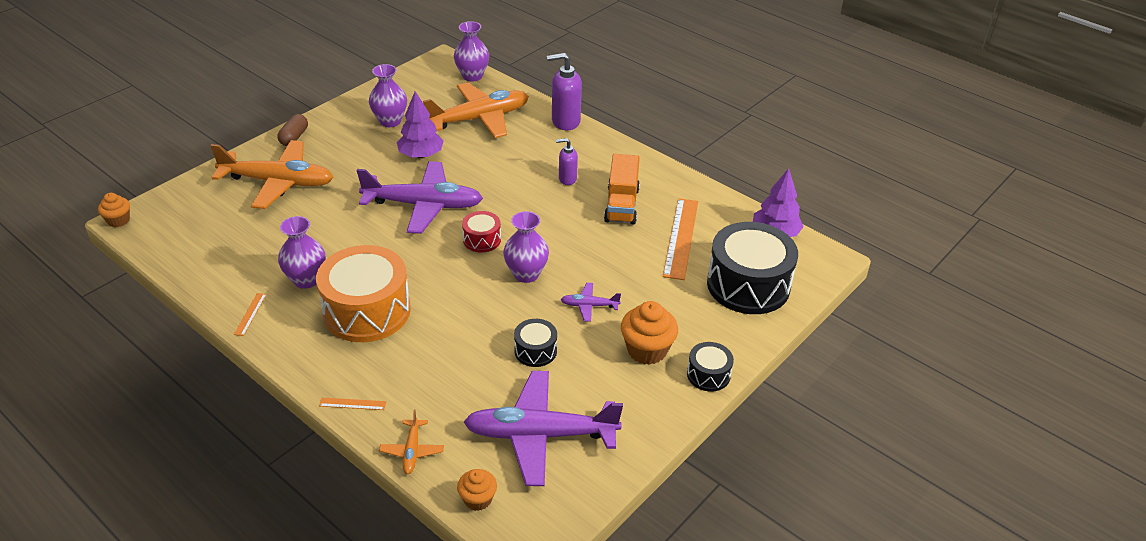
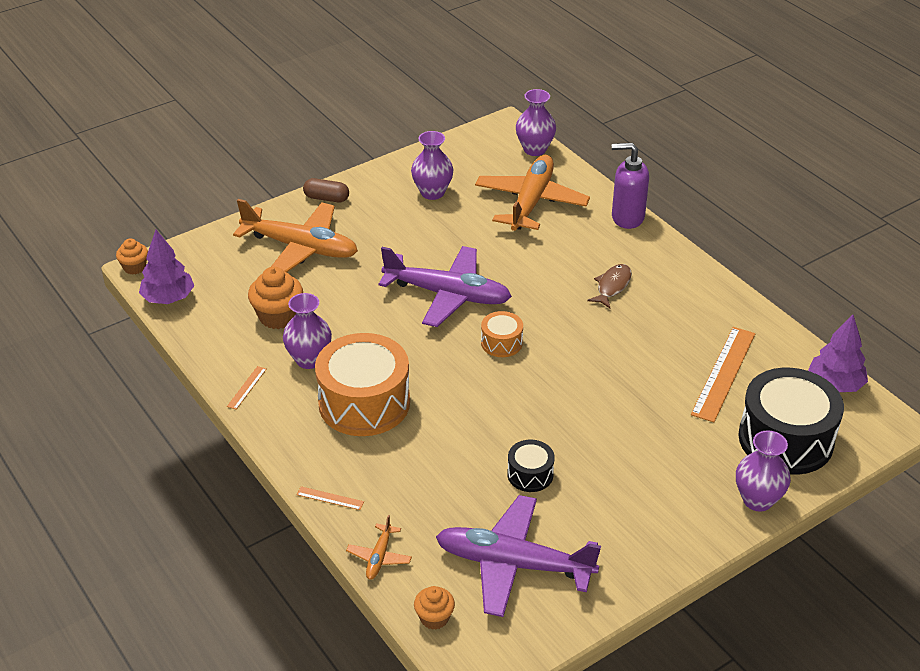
camera: 15 degrees right, 0 degrees up
(294, 137) = (326, 198): brown capsule -> brown capsule turned 75 degrees clockwise
(421, 155) = (457, 236): purple tree -> purple tree (168, 298)
(479, 119) = (531, 202): orange plane -> orange plane turned 60 degrees counterclockwise
(482, 240) = (501, 343): red drum -> orange drum
(526, 274) = (540, 389): purple vase -> purple vase (757, 500)
(567, 179) = (612, 286): purple soap dispenser -> brown fish
(589, 306) = (600, 434): purple plane -> none
(621, 205) = (666, 325): orange truck -> none
(647, 350) = (651, 493): orange cupcake -> orange cupcake (278, 316)
(708, 375) = (711, 532): black drum -> none

